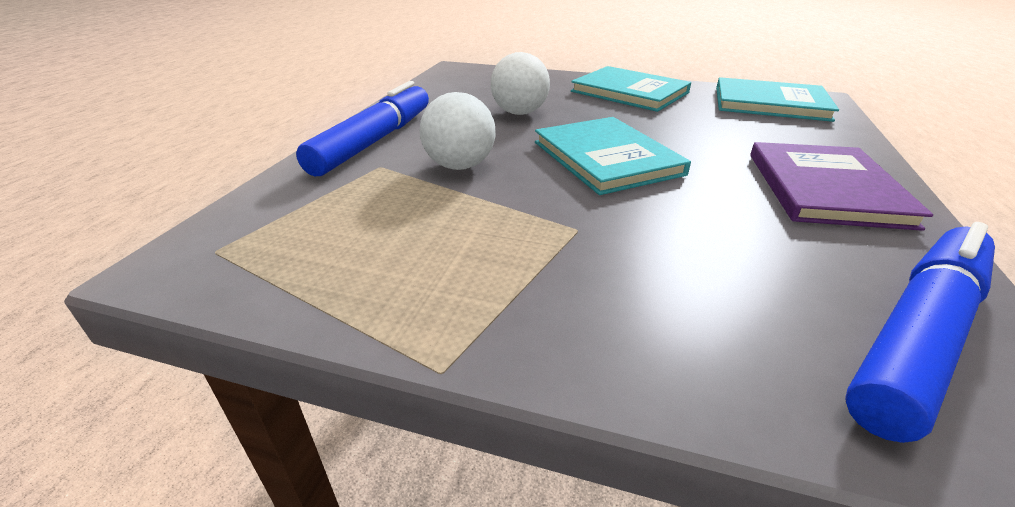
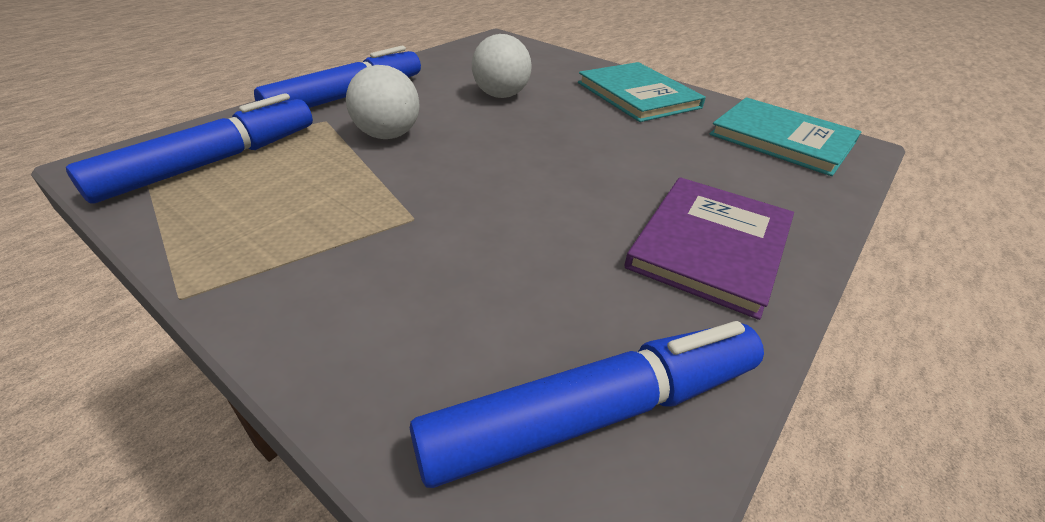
camera: 20 degrees right, 5 degrees up
(304, 231) = (212, 162): none -> blue marker
(606, 158) = (525, 158): turquoise book -> none

